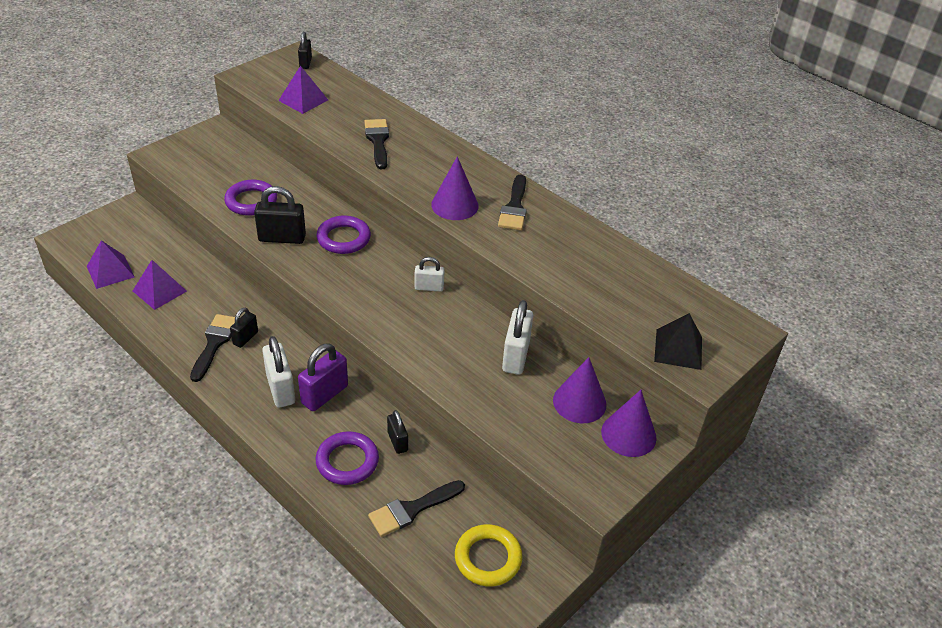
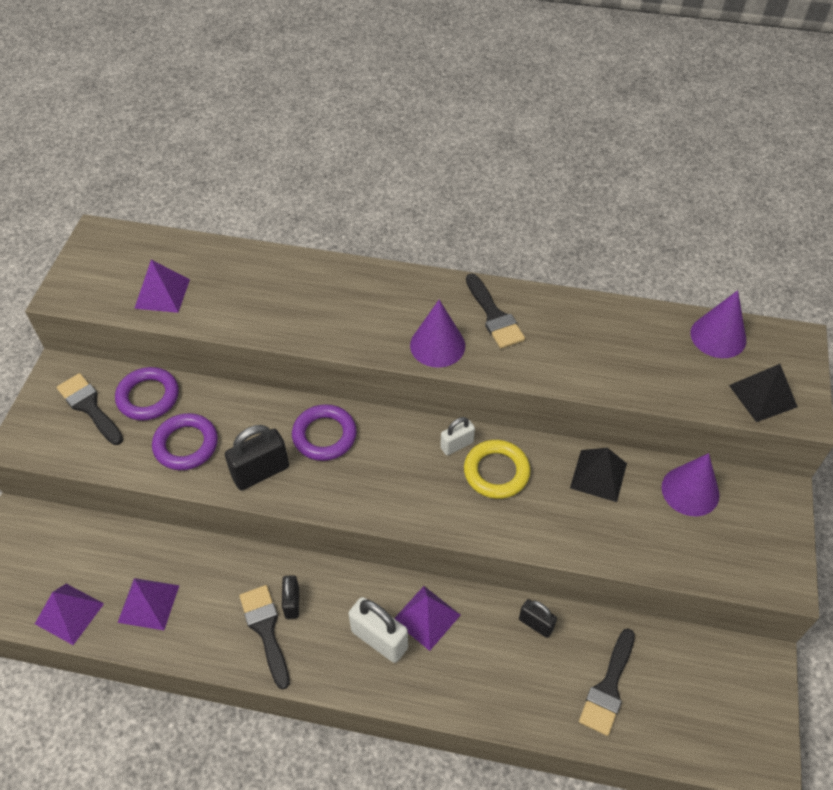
camera: 30 degrees left, 10 degrees up
(305, 63) = (119, 242): black padlock -> none
(324, 394) = (426, 617): purple padlock -> purple pyramid
(347, 461) = (510, 677): purple ring -> purple ring (148, 397)
(378, 141) = (291, 306): black brush -> black brush (89, 407)
(488, 558) = (709, 691): yellow ring -> yellow ring (496, 472)
(516, 356) = (598, 475): white padlock -> black pyramid
(628, 434) = (754, 499): purple cone -> purple cone (718, 336)

